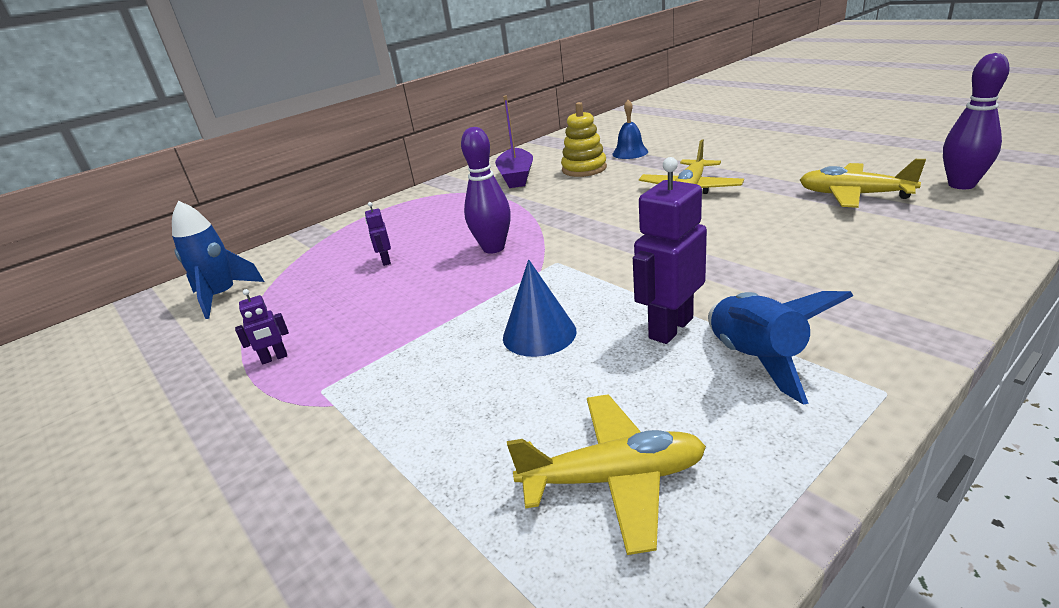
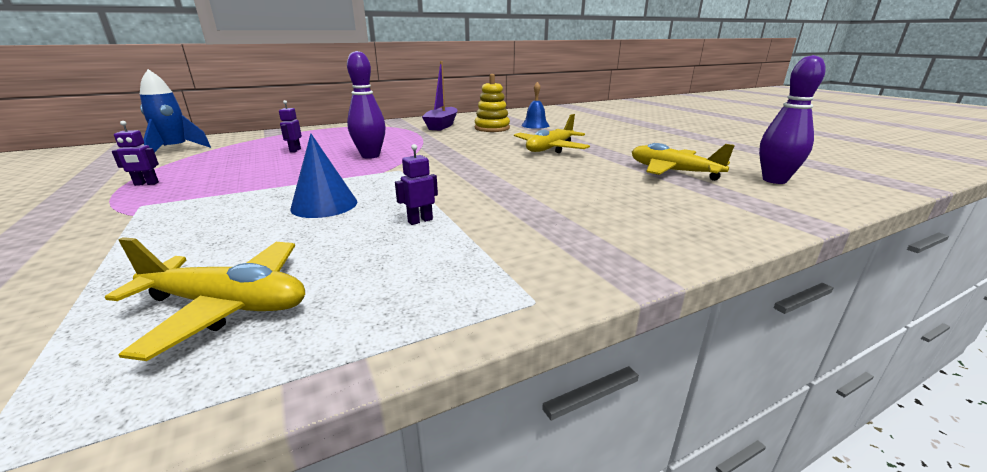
camera: 10 degrees right, 5 degrees down
(670, 328) = (420, 221): purple robot -> purple robot, size x0.49
(757, 359) = (457, 254): blue rocket -> none

